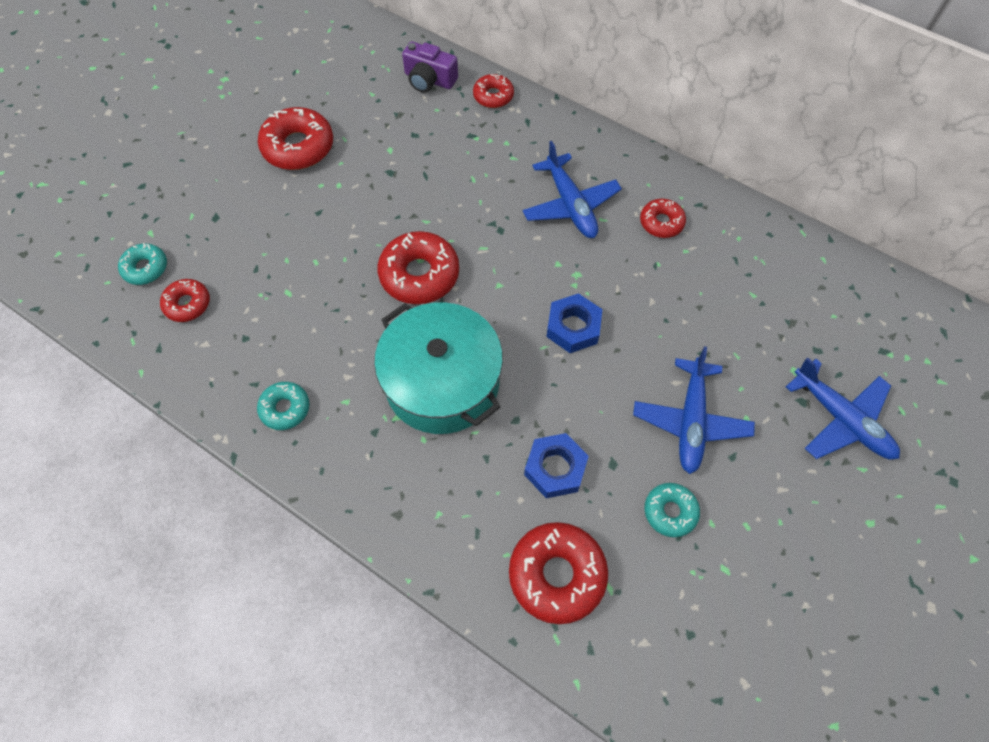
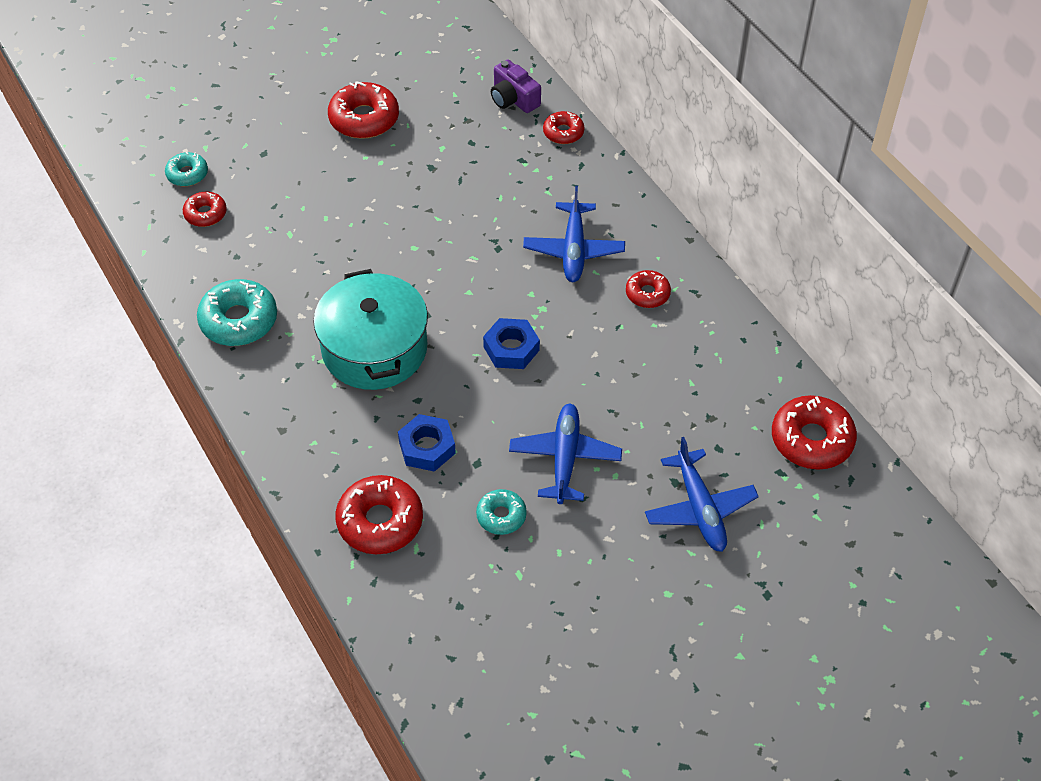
camera: 25 degrees right, 10 degrees down
(285, 408) = (239, 320): turquoise donut -> turquoise donut, size x1.73
(419, 274) = (406, 259): red donut -> red donut (811, 440)
(690, 421) = (564, 458): blue plane -> blue plane turned 150 degrees clockwise

